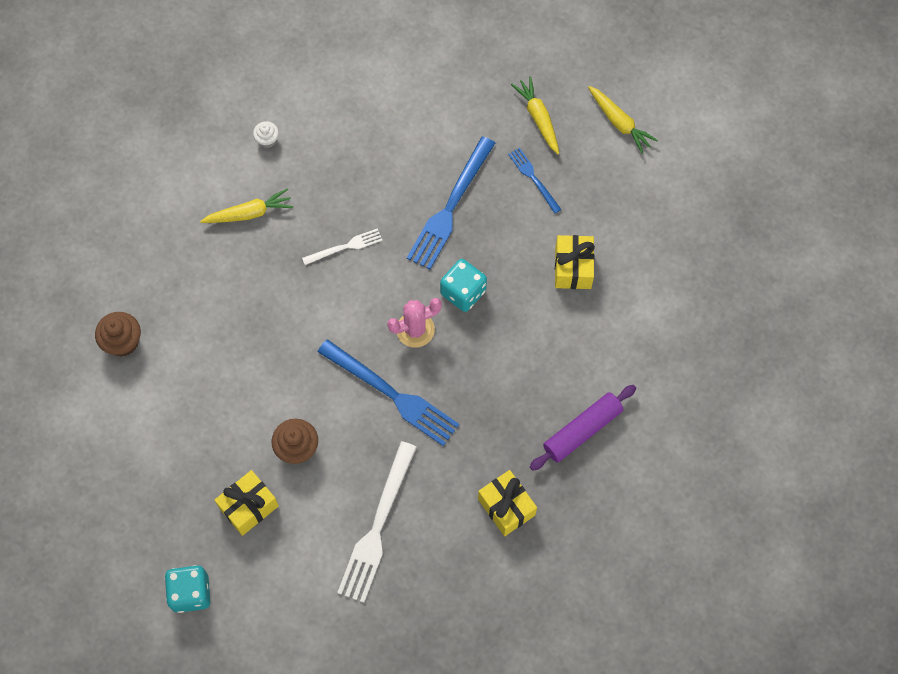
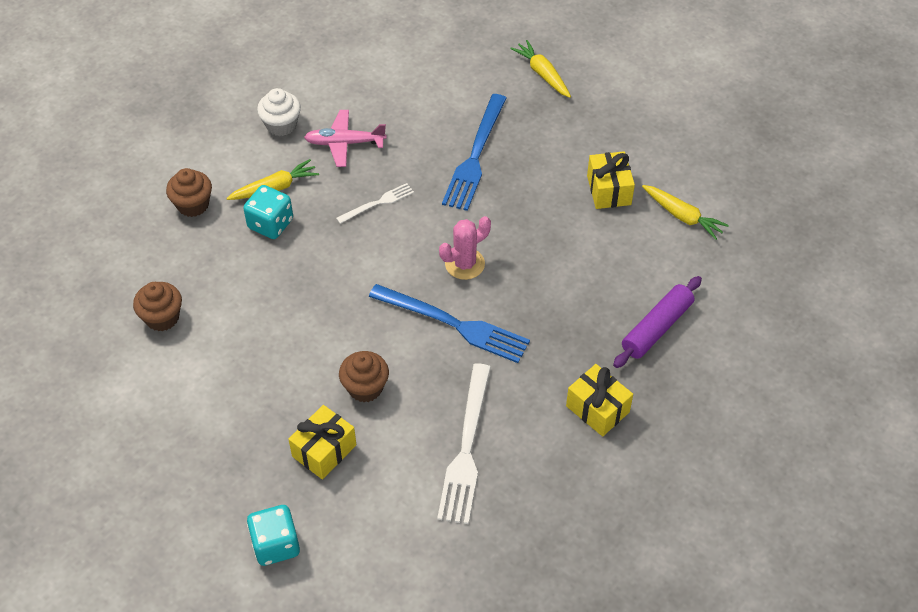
camera: 10 degrees left, 15 degrees down
(168, 220) = (193, 205): none -> brown cupcake
(267, 140) = (281, 125): white cupcake -> white cupcake, size x1.66
(325, 171) = (344, 143): none -> pink plane
(463, 292) = (505, 225): turquoise dice -> turquoise dice (270, 224)
(533, 178) = (551, 122): blue fork -> none
(619, 122) = (620, 67): yellow carrot -> yellow carrot (682, 216)

